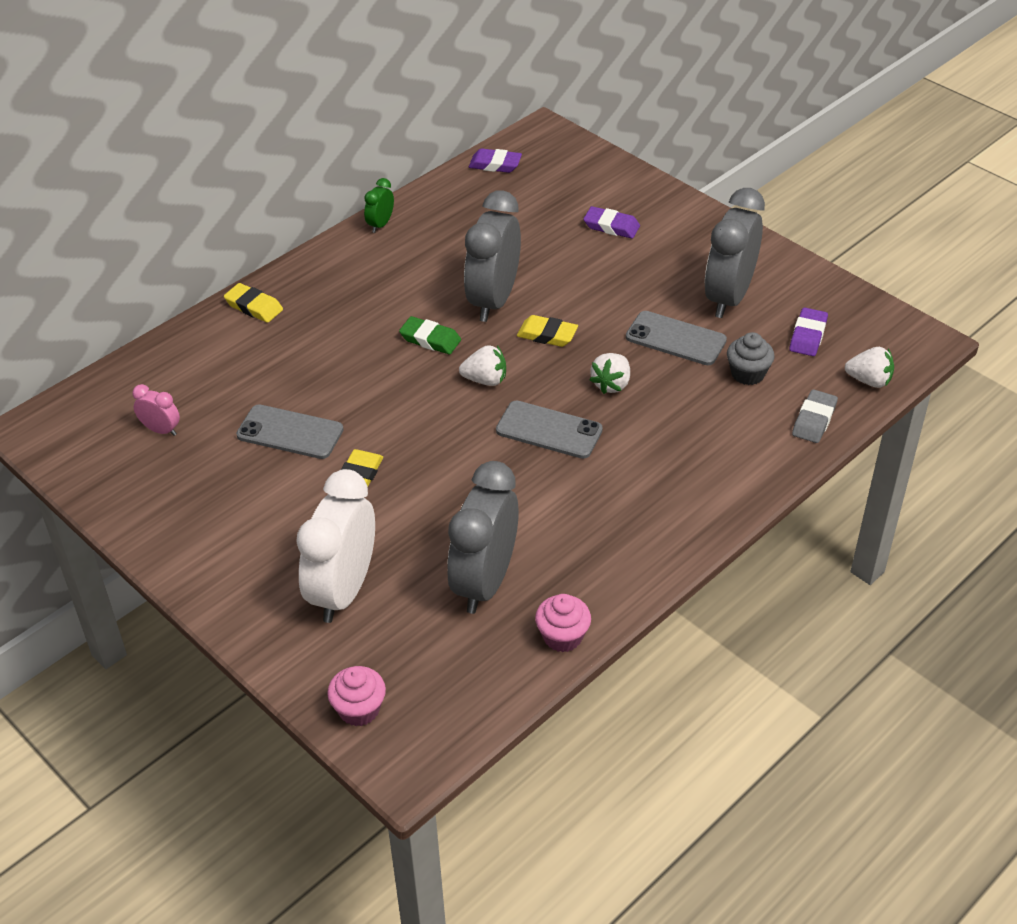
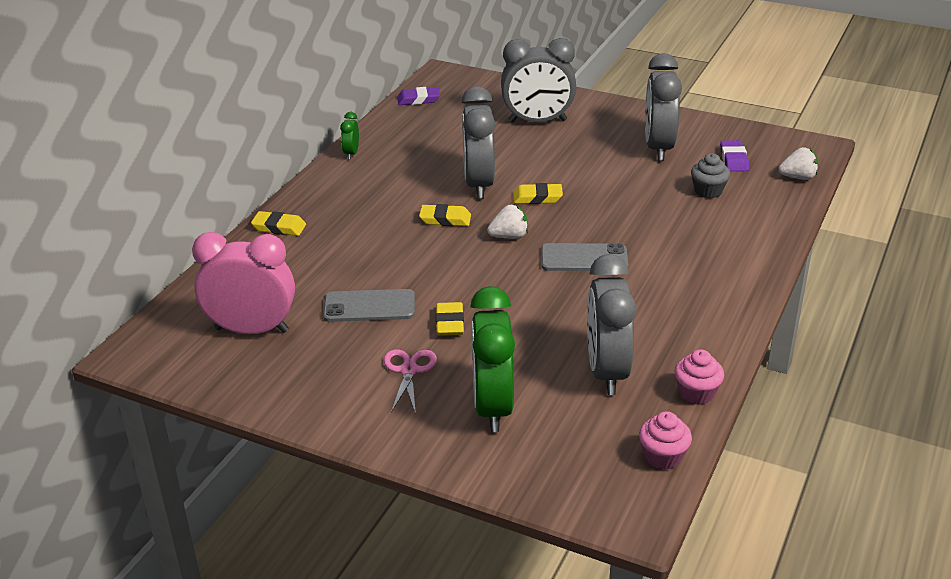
camera: 20 degrees left, 10 degrees down
(161, 430) = (252, 330): pink clock -> pink clock, size x2.21
(285, 523) = (409, 371): none -> pink scissors
(343, 591) = (492, 407): white clock -> green clock
(359, 709) = (566, 489): pink cupcake -> pink cupcake (663, 457)
(430, 339) = (445, 219): green eraser -> yellow eraser
(611, 226) = (537, 121): purple eraser -> grey clock
(611, 384) = (611, 219): white strawberry -> none
(675, 339) = (638, 180): grey phone -> none
(814, 420) = (778, 209): grey eraser -> none

